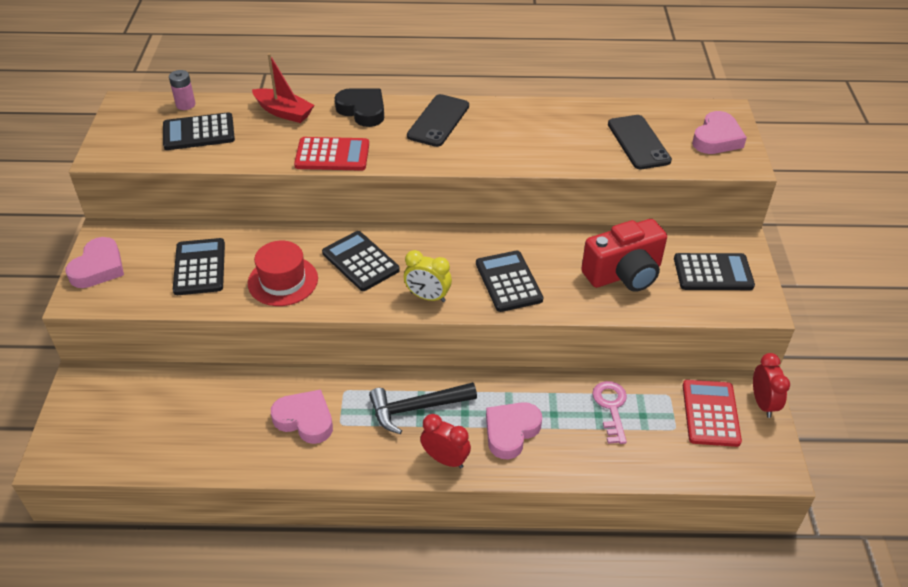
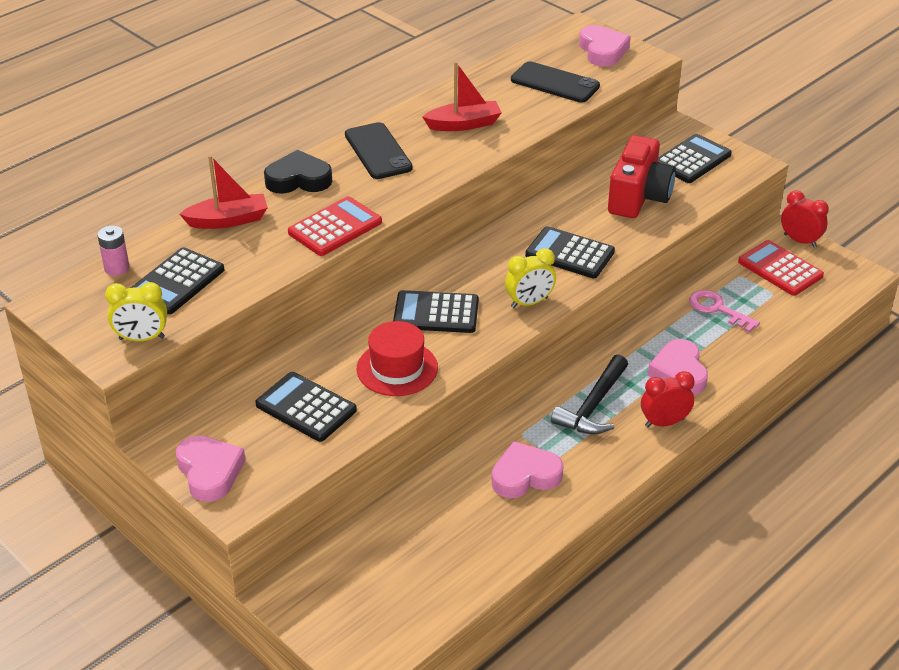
camera: 45 degrees left, 5 degrees down
(130, 154) = (142, 338): none -> yellow clock
(524, 135) = (464, 124): none -> red boat

